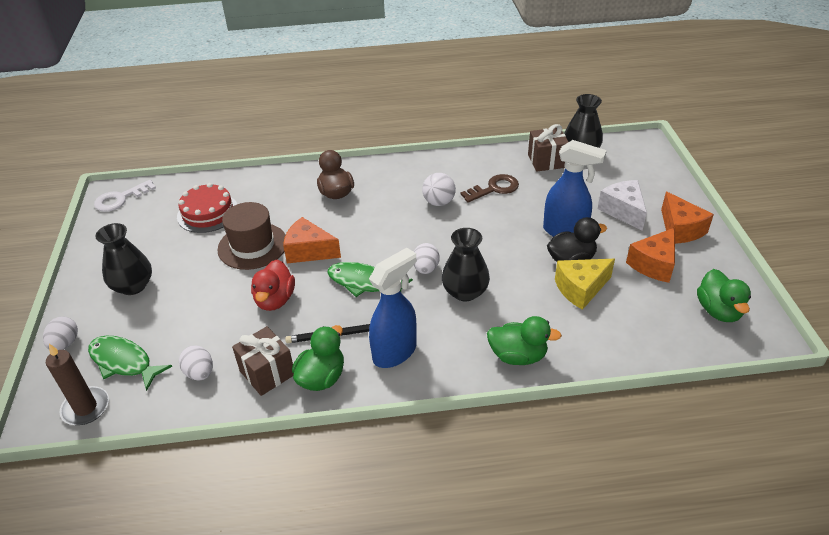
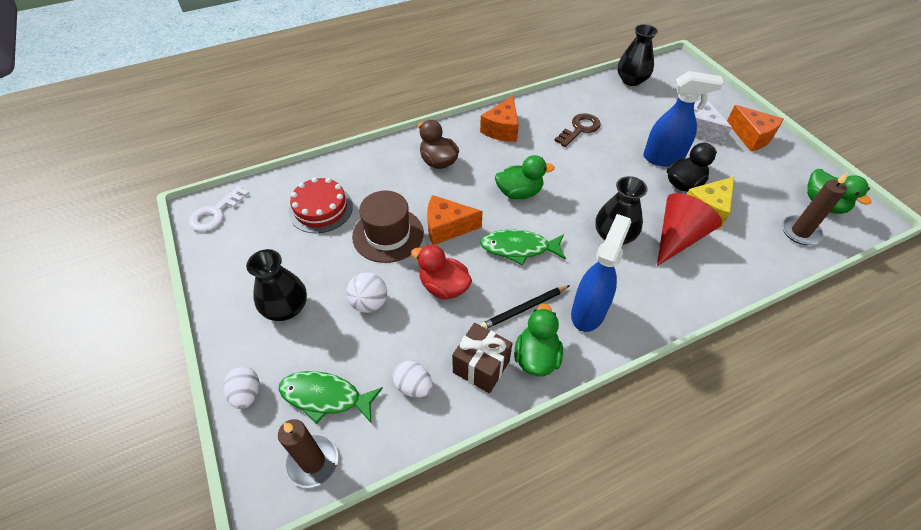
camera: 20 degrees left, 10 degrees up
(275, 300) = (444, 287): red duck -> red duck turned 135 degrees clockwise
(426, 268) = (566, 221): white egg -> none
(439, 202) = (539, 152): white ball -> white ball (369, 303)
(518, 356) = (695, 287): green duck -> green duck (519, 192)
(530, 307) = (678, 237): none -> red cone
(546, 161) = (608, 94): brown gift -> none
(654, 264) = (750, 173): orange cheese -> orange cheese (502, 129)
(671, 331) = (800, 232): none -> brown candle

